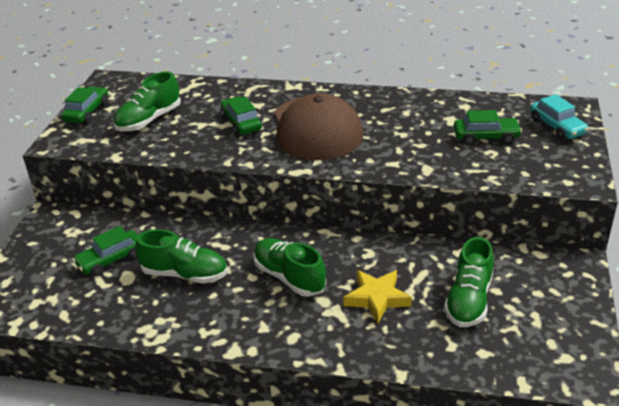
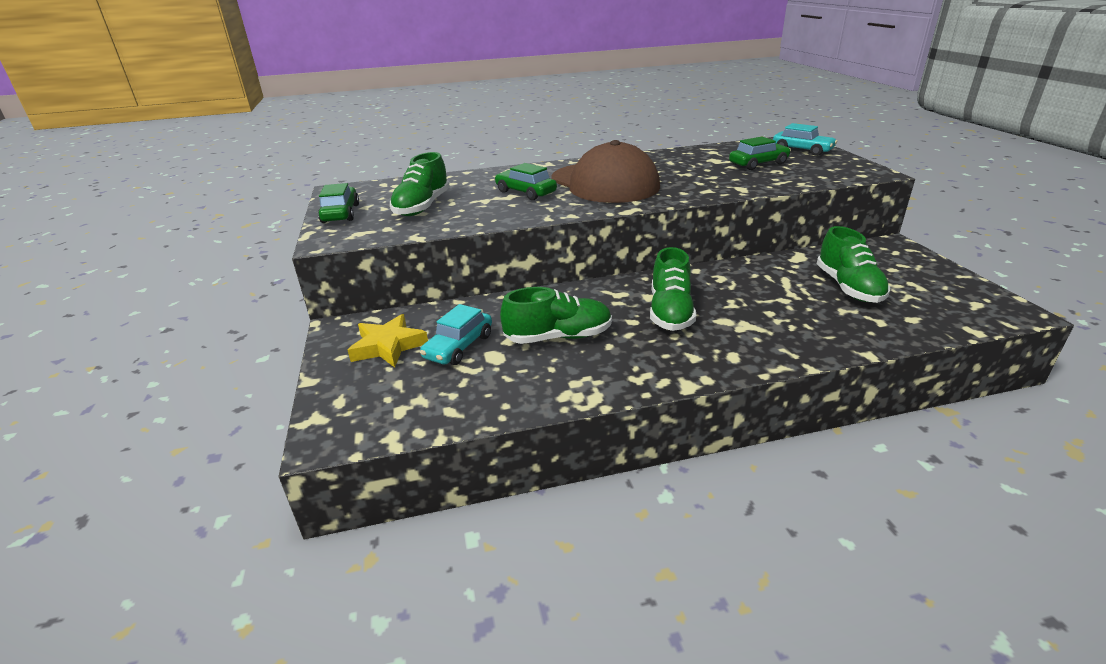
camera: 25 degrees left, 5 degrees down
(111, 260) = (458, 346): green car -> turquoise car
(289, 277) = (670, 312): green shoe -> green shoe turned 105 degrees counterclockwise
(377, 298) = (771, 306): yellow star -> yellow star (388, 346)

